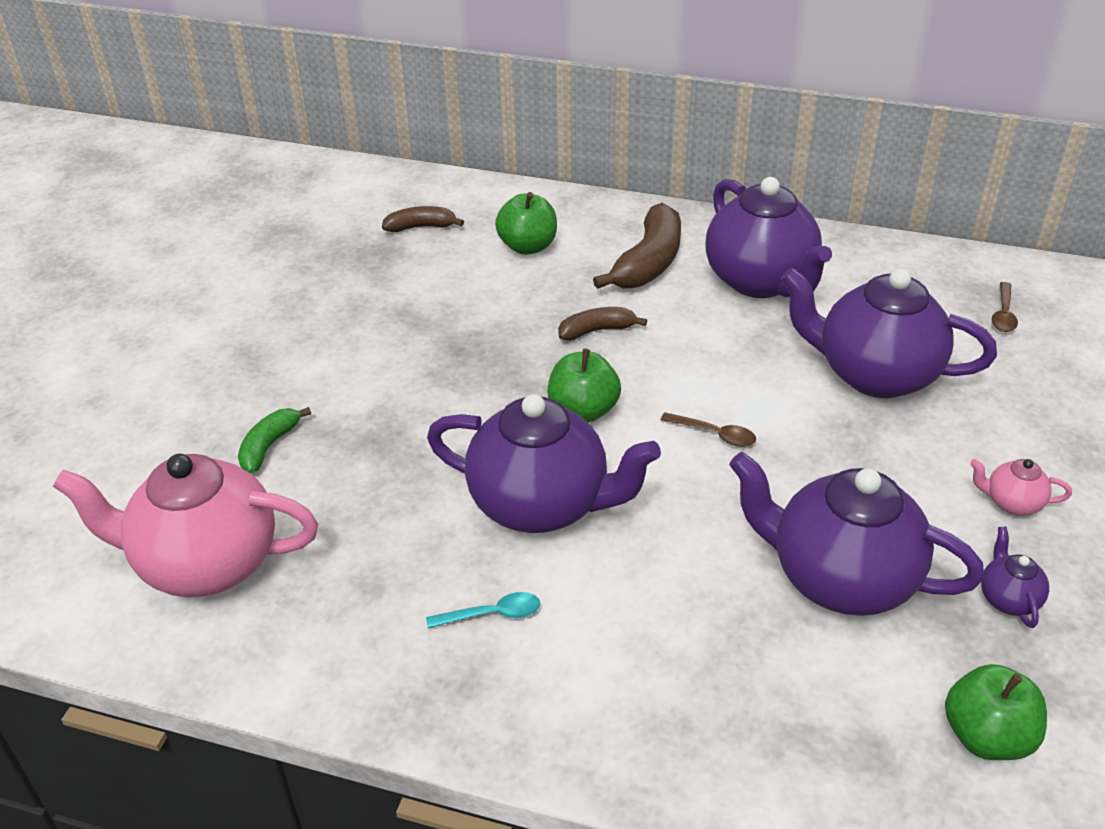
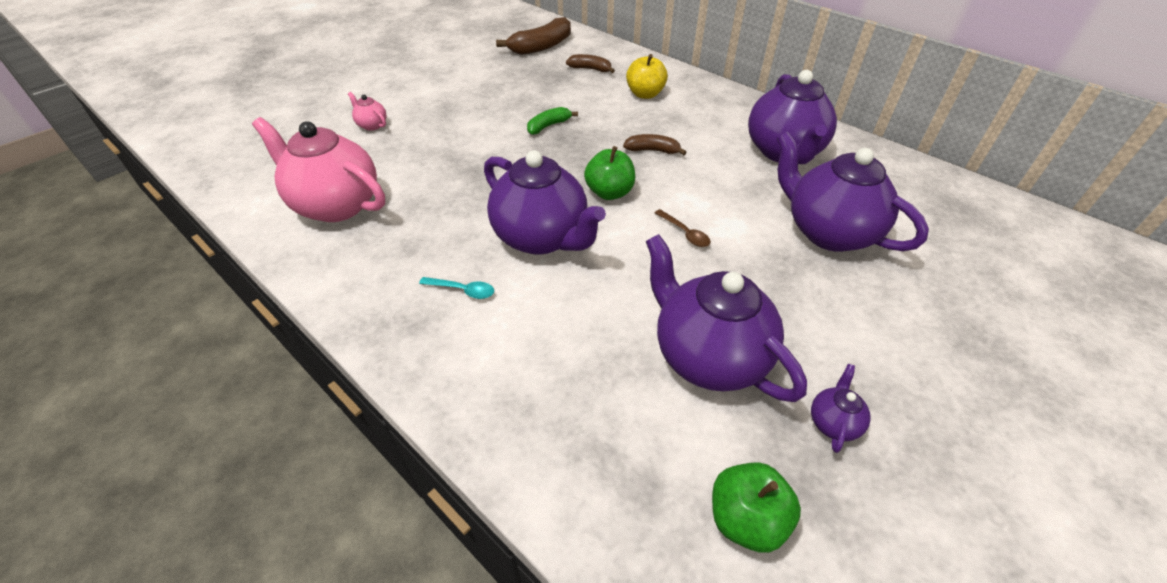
camera: 25 degrees right, 5 degrees up
(269, 446) = (418, 156): green banana -> green banana (548, 126)
(528, 246) = (645, 94): green apple -> yellow apple
(648, 263) = (714, 122): brown banana -> brown banana (541, 46)
(1003, 314) = (960, 223): brown spoon -> none
(1012, 503) = (882, 354): pink teapot -> pink teapot (372, 125)

